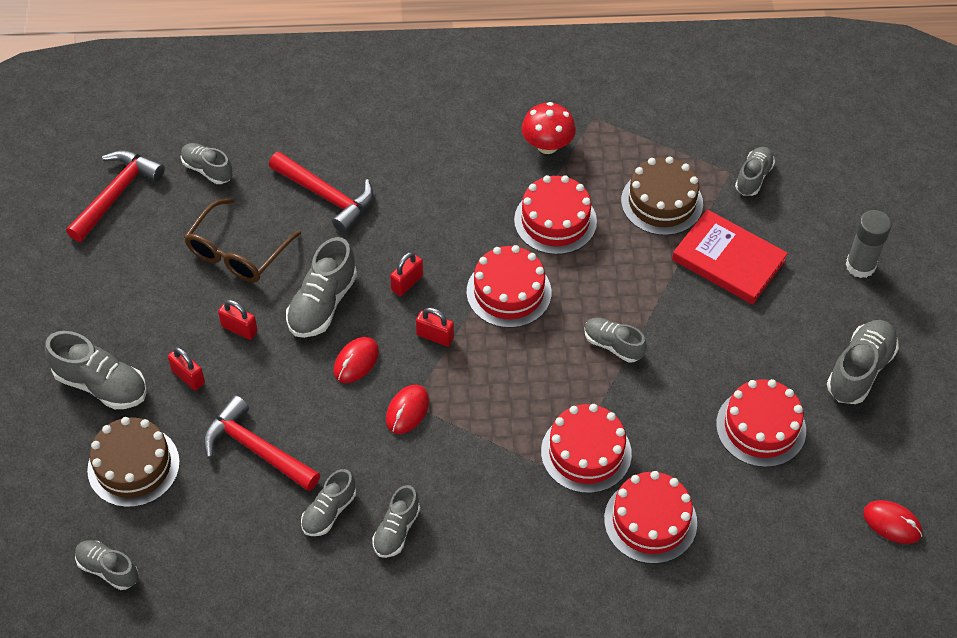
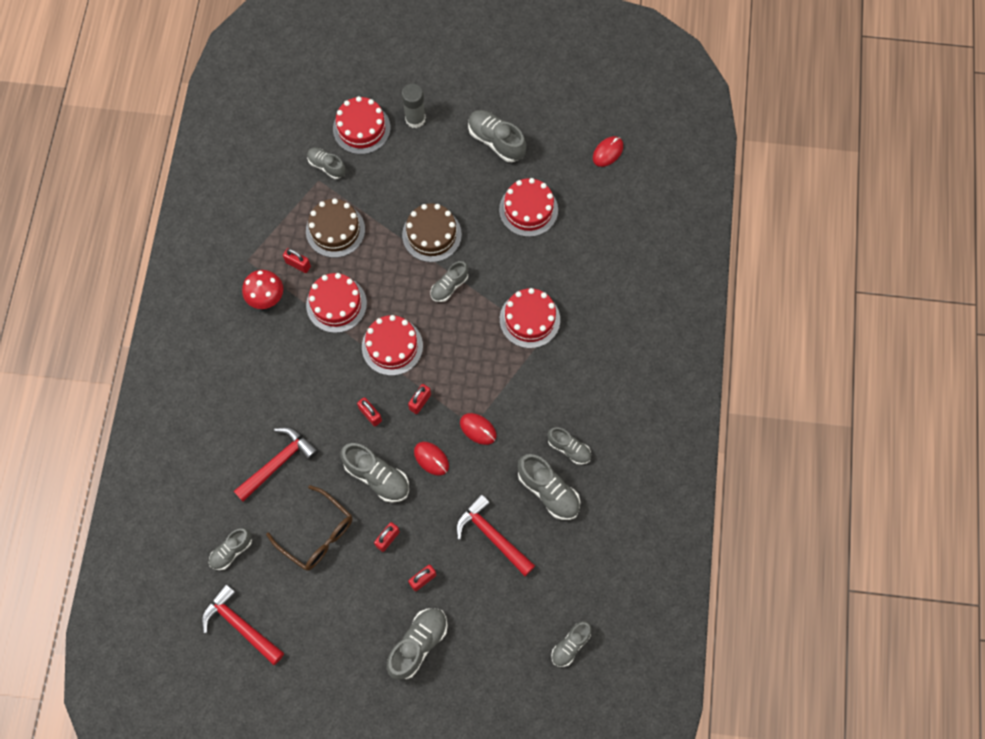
camera: 80 degrees left, 15 degrees up
(133, 466) = (491, 623): brown cake -> brown cake (431, 234)
(256, 449) = (492, 535): red hammer -> red hammer turned 90 degrees clockwise
(329, 512) = (548, 491): grey shoe -> grey shoe, size x1.55
(601, 171) = (298, 264): none -> red padlock
(650, 521) = (585, 290): red cake -> red cake (361, 128)
(728, 260) = (394, 198): red book -> none

